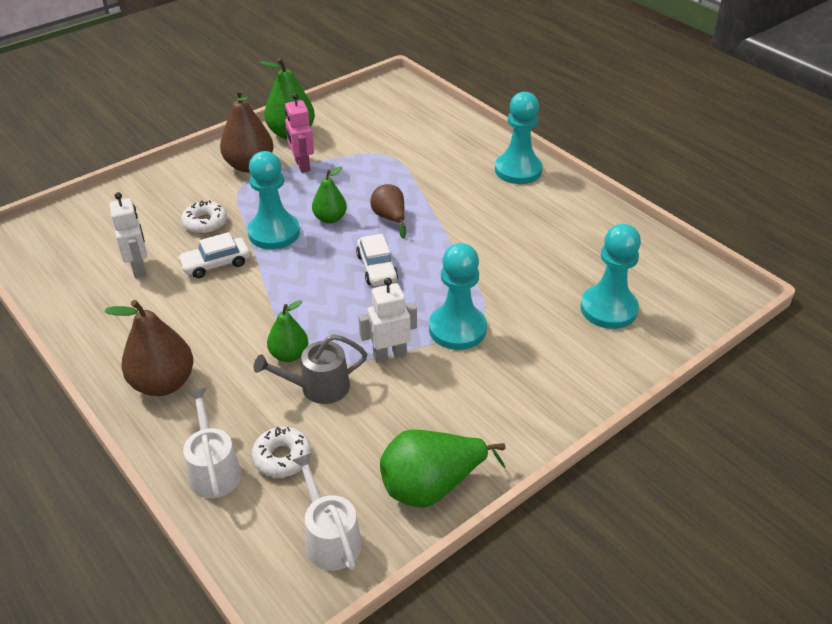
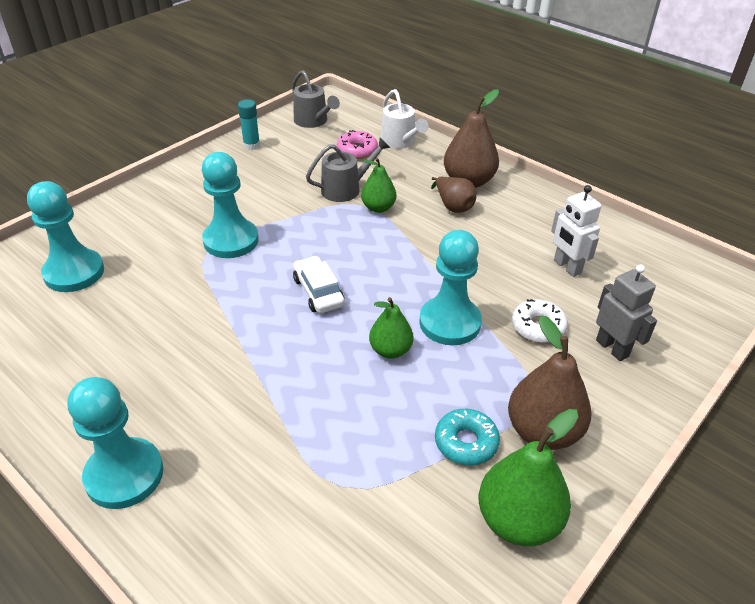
camera: 170 degrees right, 0 degrees up
(160, 204) = (612, 348): none -> grey robot
(216, 264) = (492, 279): white car -> none
(282, 457) = (357, 150): white donut -> pink donut
(302, 165) = (466, 442): pink robot -> turquoise donut
(330, 538) = (313, 121): white watering can -> grey watering can
(389, 355) = (291, 215): white robot -> none
(390, 218) = (314, 359): brown pear -> brown pear (453, 206)
(431, 486) = (251, 145): green pear -> turquoise glue stick

